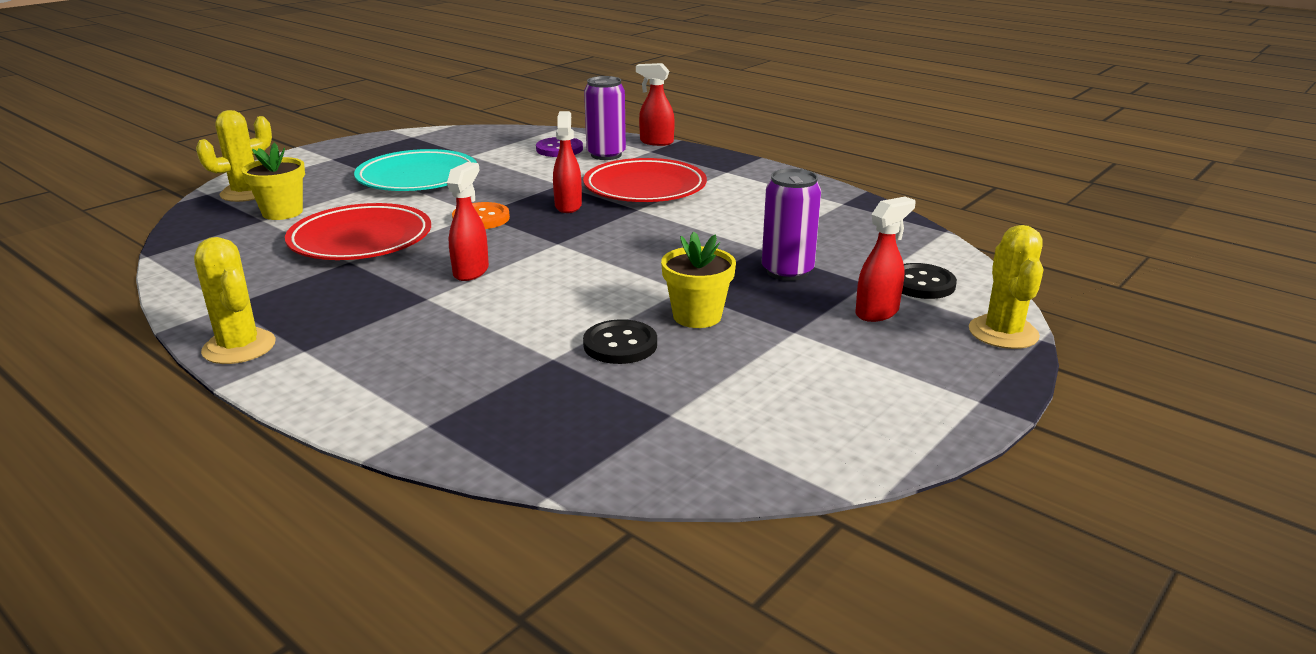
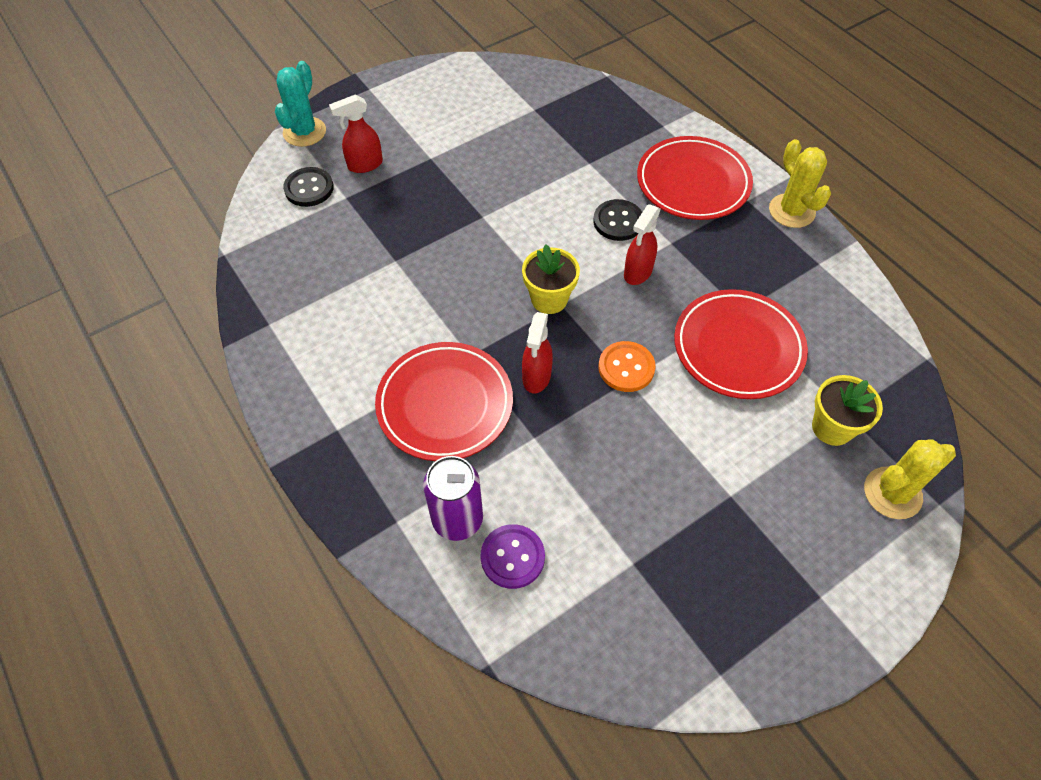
camera: 165 degrees left, 30 degrees up
(386, 357) = (693, 183): none -> red plate
(417, 178) = (698, 495): turquoise plate -> none
(620, 344) = (544, 166): black button -> black button (618, 221)
(656, 142) = (376, 554): red spray bottle -> none
(697, 316) = (485, 184): yellow flower pot -> yellow flower pot (549, 299)
(787, 271) = (393, 222): purple can -> none
(1003, 333) = (304, 132): yellow cactus -> turquoise cactus

